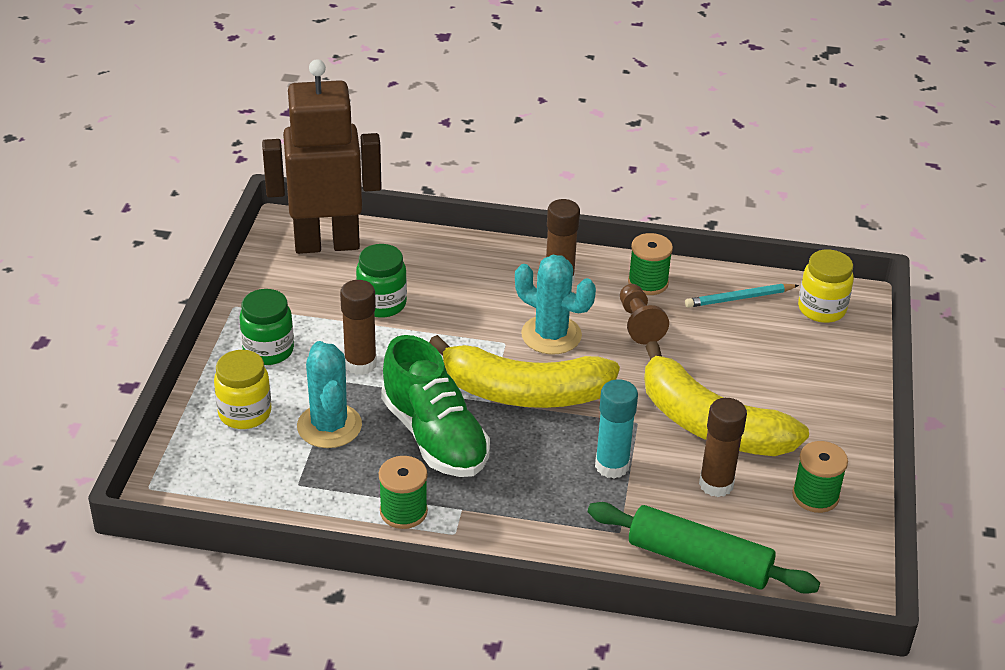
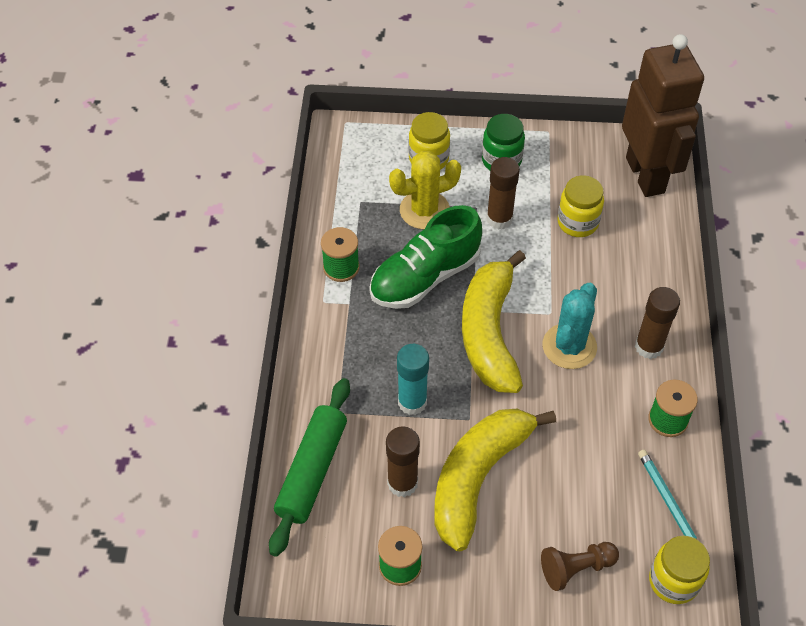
camera: 85 degrees right, 15 degrees up
(329, 426) = (424, 210): turquoise cactus -> yellow cactus
(382, 304) = (577, 222): green jar -> yellow jar
(639, 324) = (604, 415): brown pawn -> brown pawn (576, 568)

